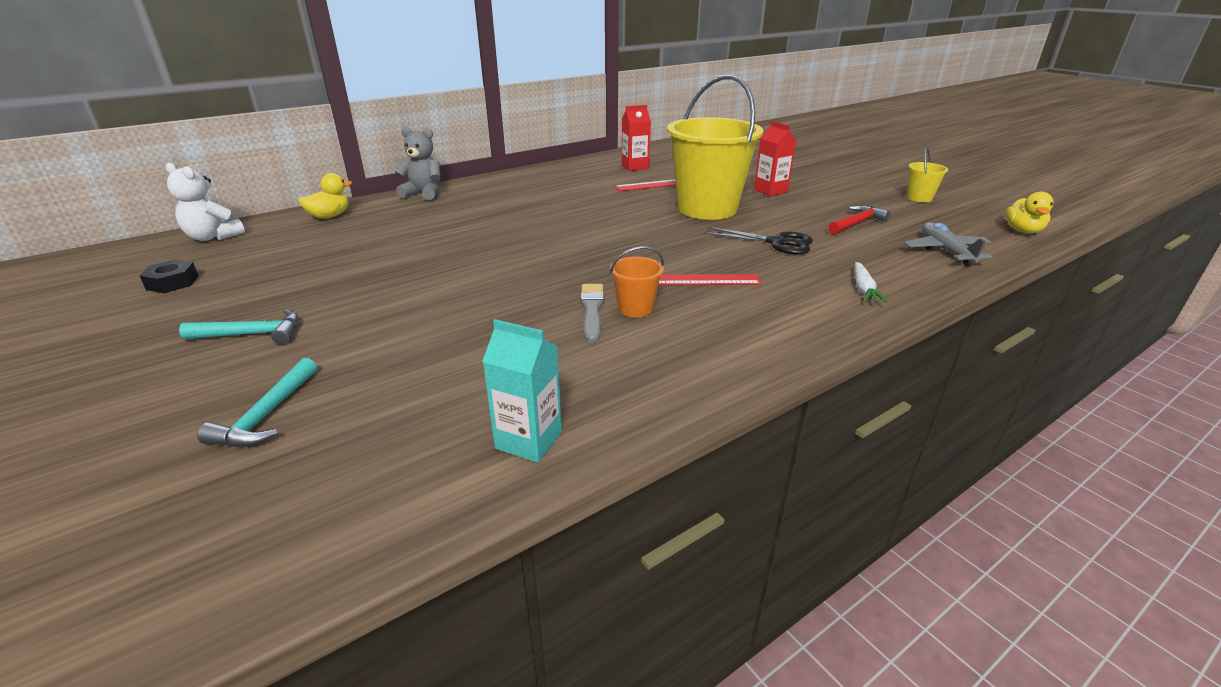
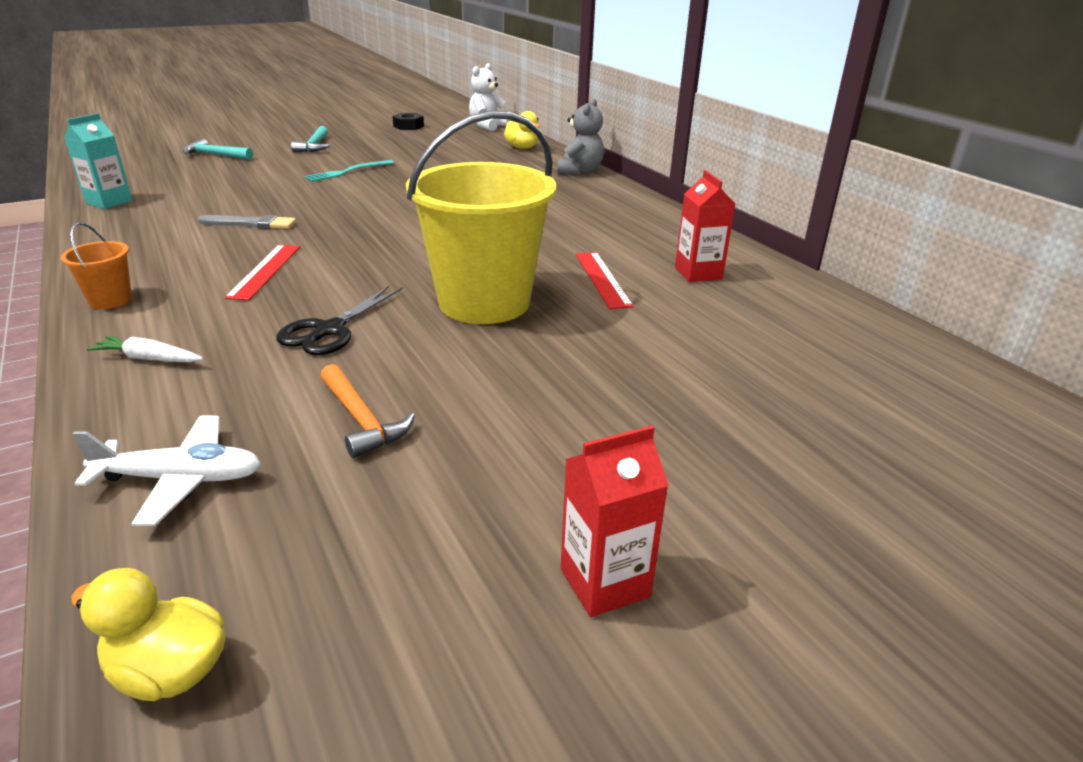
camera: 95 degrees right, 0 degrees up
(401, 290) = (347, 172): none -> turquoise fork
(635, 309) = (236, 238): orange bucket -> orange bucket (110, 300)
(770, 191) = (559, 369): red carton -> red carton (604, 582)
(857, 223) = (362, 420): red hammer -> orange hammer
(919, 198) = (467, 568): yellow bucket -> none
(945, 251) = (180, 479): grey plane -> white plane

